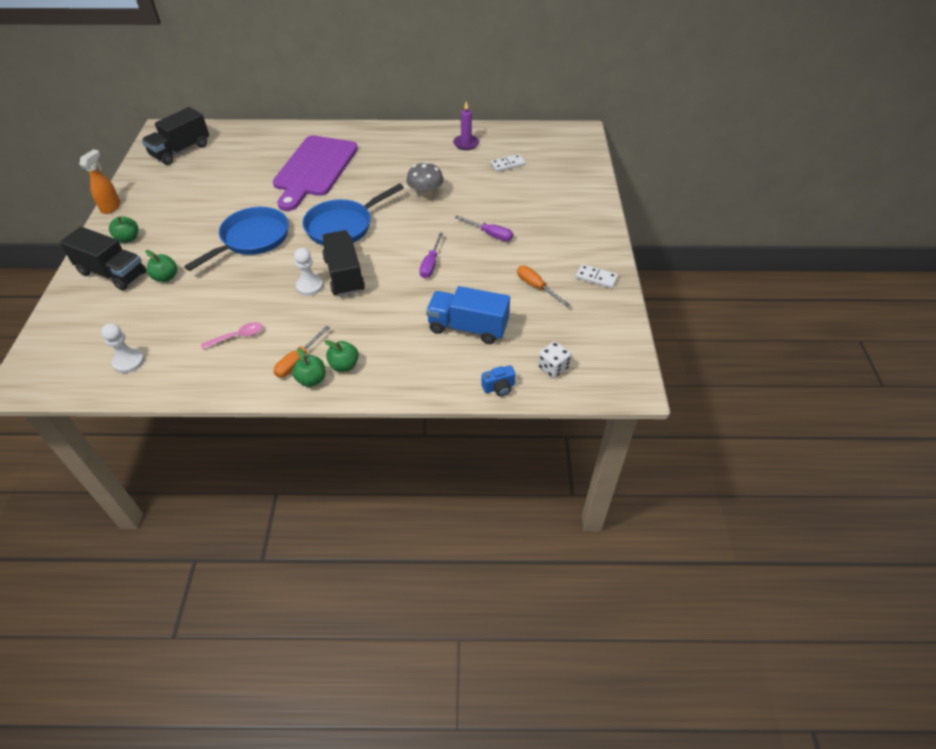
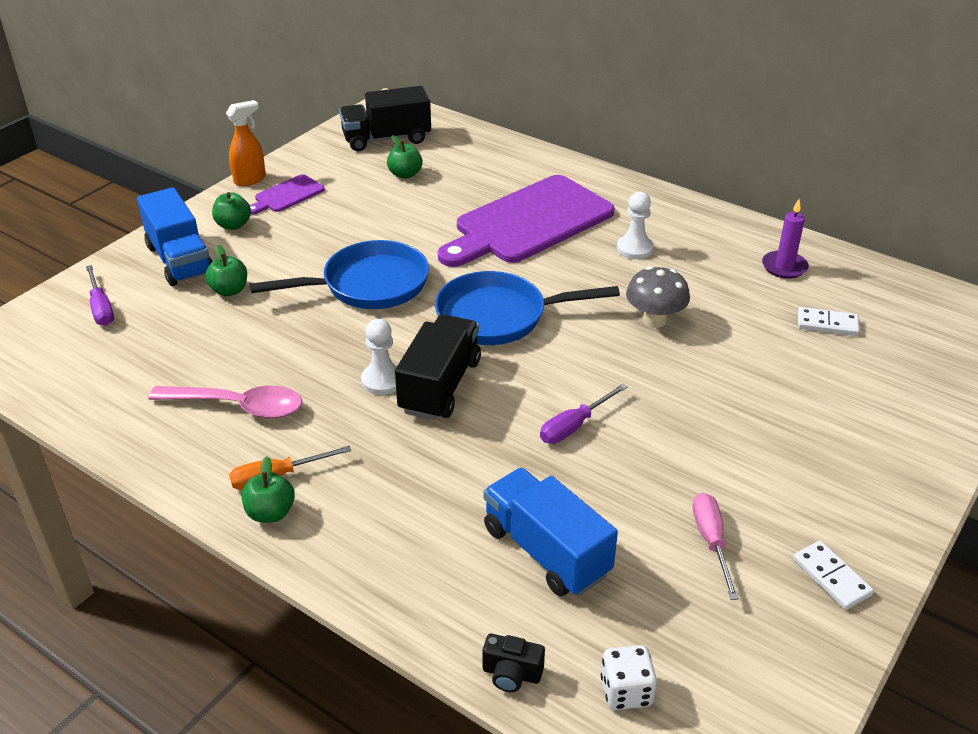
camera: 35 degrees right, 10 degrees down
(112, 273) = (180, 260): black truck -> blue truck
(129, 362) = (98, 377): white pawn -> white pawn (634, 249)
(147, 208) = (287, 195): none -> purple cutting board
(237, 336) = (238, 406): pink spoon -> pink spoon, size x1.67
(344, 365) = (328, 515): green apple -> green apple (405, 174)
(490, 234) = (705, 421): purple screwdriver -> purple screwdriver (101, 308)
(499, 388) = (511, 674): blue camera -> black camera
(536, 287) = (711, 541): orange screwdriver -> pink screwdriver

